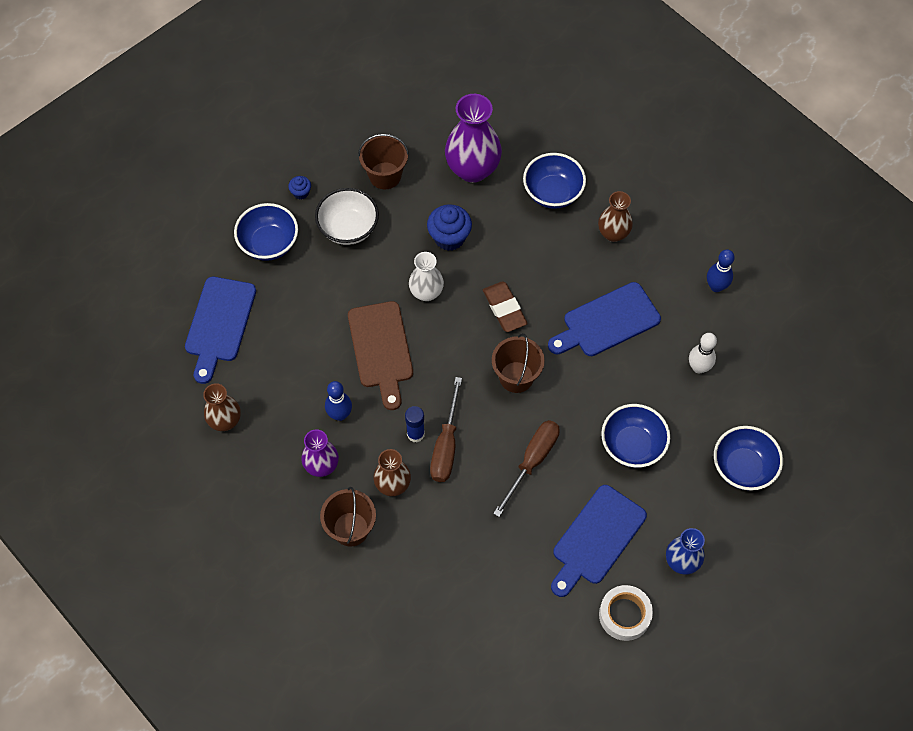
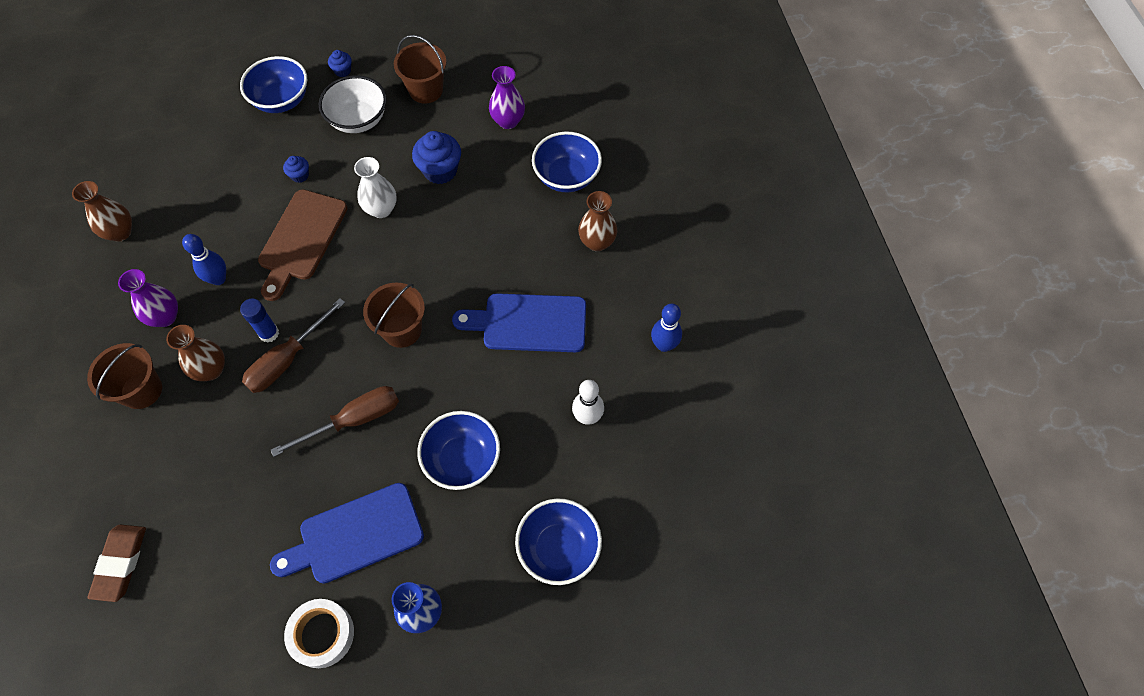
camera: 30 degrees right, 0 degrees up
(219, 324) = (185, 147): blue cutting board -> none
(337, 299) = (300, 175): none -> blue cupcake
(472, 169) = (508, 121): purple vase -> purple vase, size x0.59
(504, 309) = (440, 260): brown eraser -> brown eraser (120, 563)

